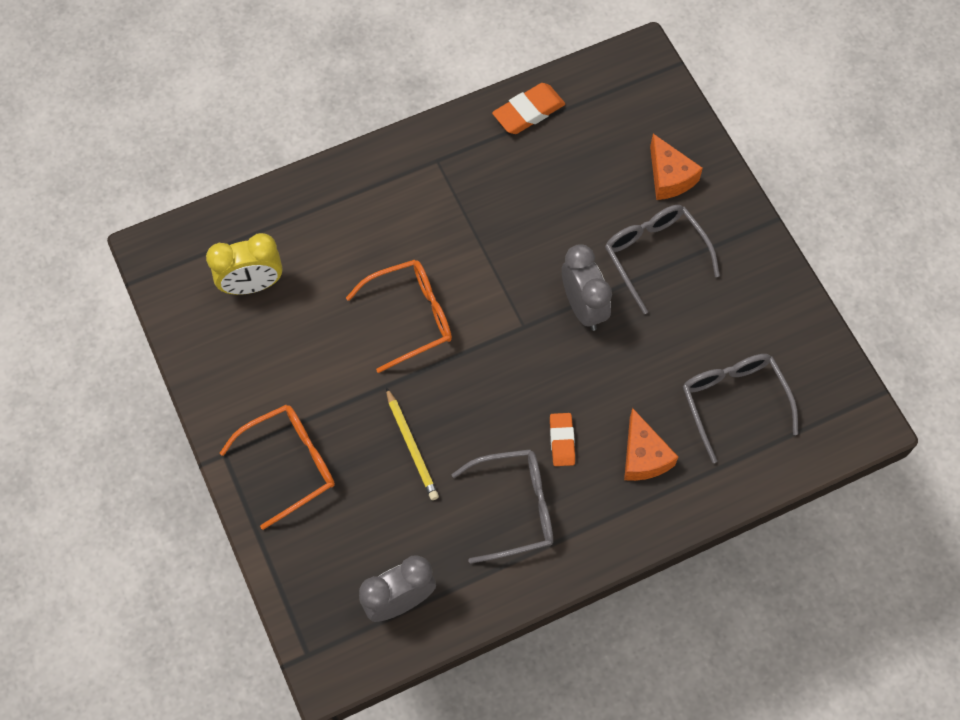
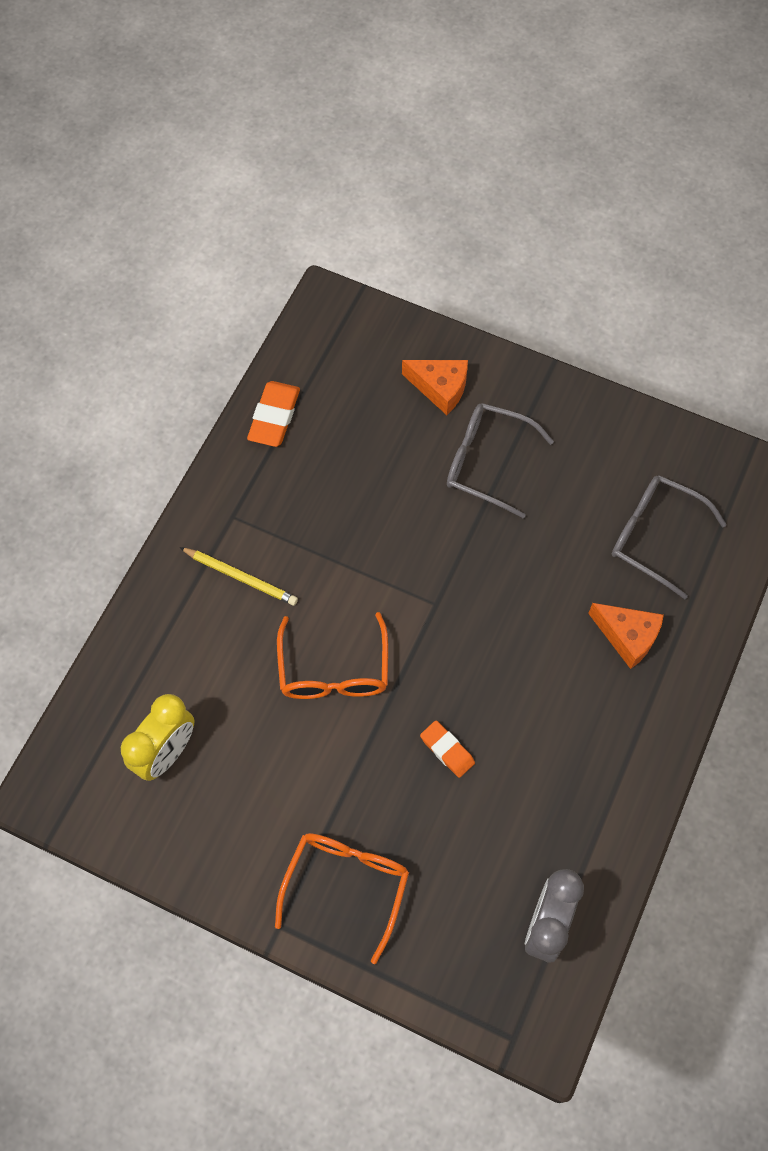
camera: 40 degrees left, 0 degrees up
(411, 317) = (334, 670): orange glasses -> orange glasses turned 150 degrees clockwise
(411, 446) = (435, 782): yellow pencil -> yellow pencil (240, 577)
(515, 508) = (567, 764): grey glasses -> none
(562, 441) = (553, 676): orange eraser -> orange eraser (447, 750)
(583, 307) = (469, 550): grey clock -> none

